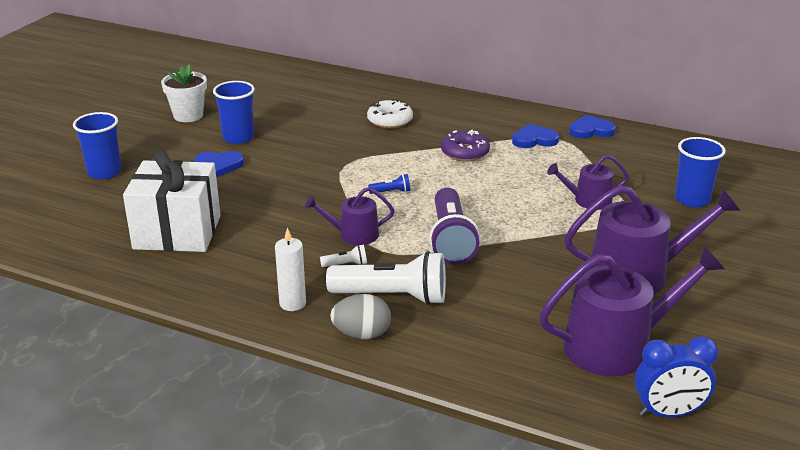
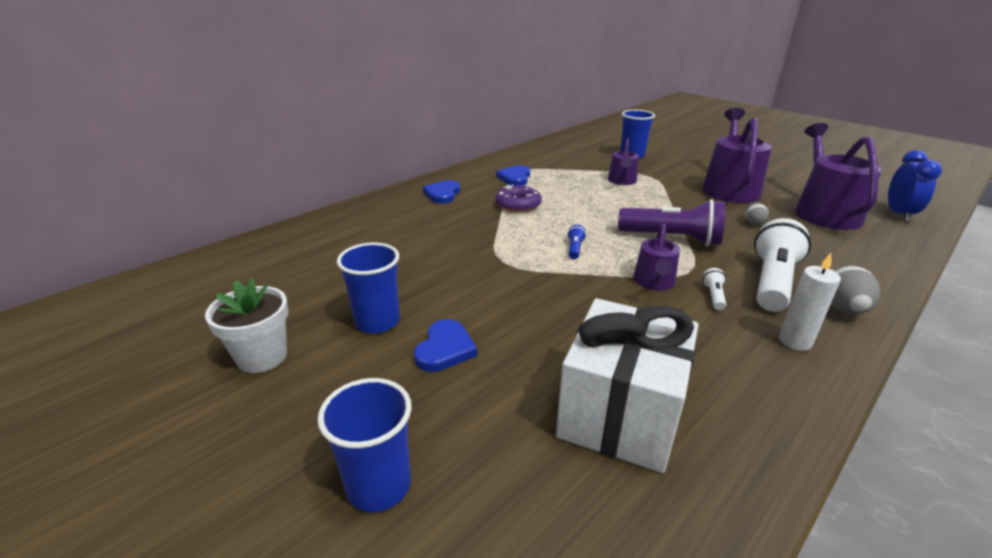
camera: 70 degrees left, 0 degrees up
(390, 120) = (425, 224): white donut -> none
(534, 290) = (753, 223): none -> grey egg
(591, 130) = (514, 159): blue heart -> blue heart (442, 194)

